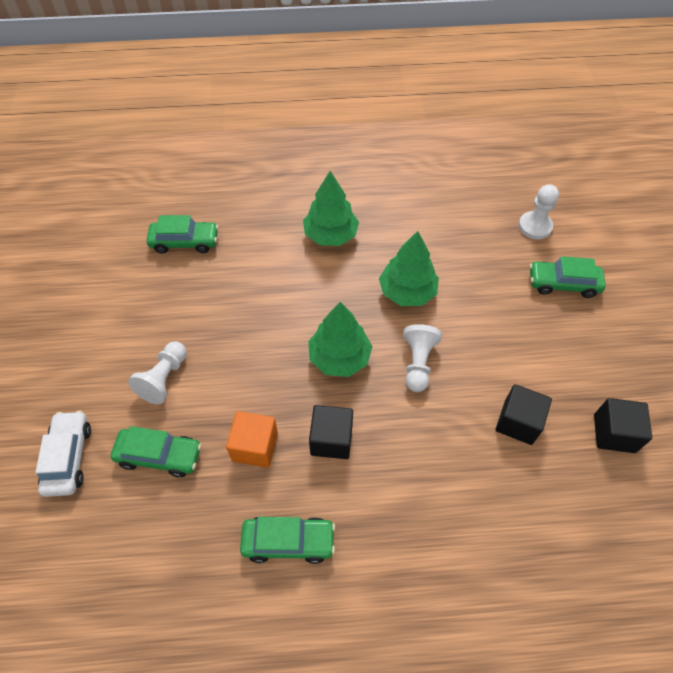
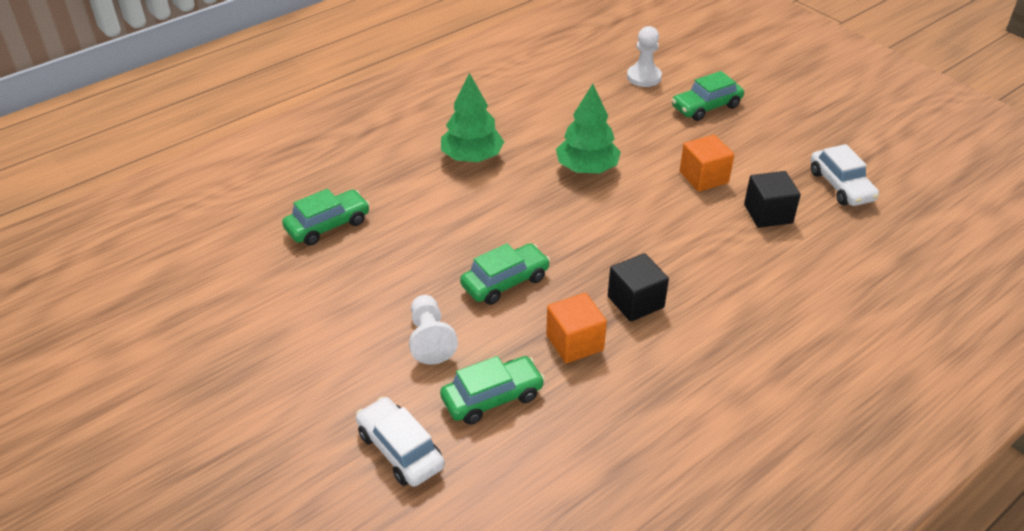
camera: 35 degrees left, 15 degrees down
(288, 541) = (677, 390): green car -> green car (505, 282)
(339, 357) = (579, 242): green tree -> none
(418, 363) = (650, 213): white pawn -> none
(495, 354) = (703, 177): none -> orange cube
(614, 433) = (841, 186): black cube -> white car

